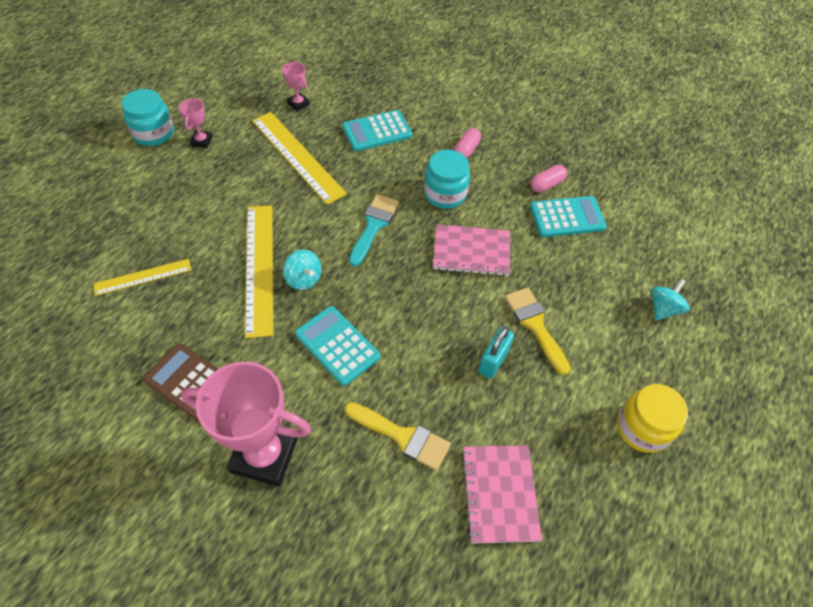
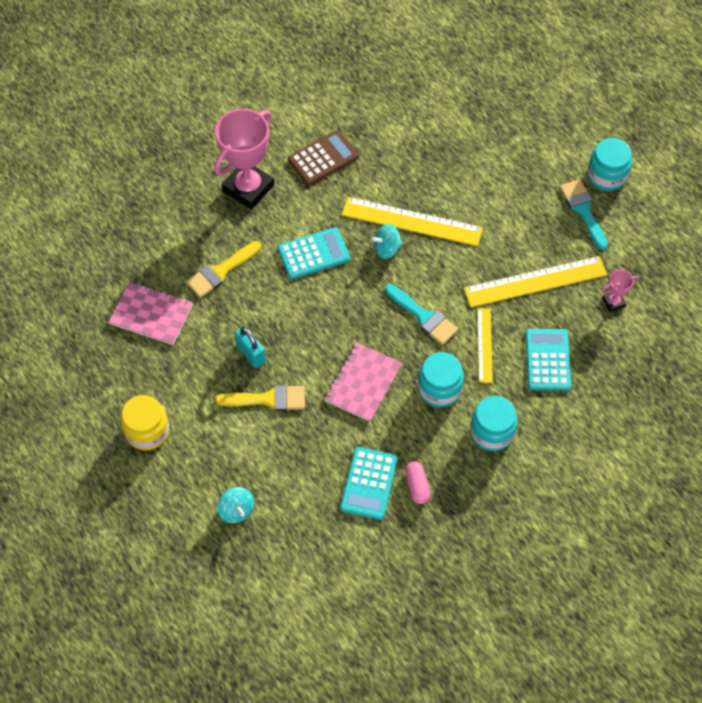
camera: 115 degrees right, 5 degrees up
(143, 277) = (434, 144): yellow ruler -> yellow ruler (485, 345)
(201, 141) = (583, 210): pink trophy -> turquoise brush
(466, 150) = (492, 432): pink capsule -> turquoise jar

